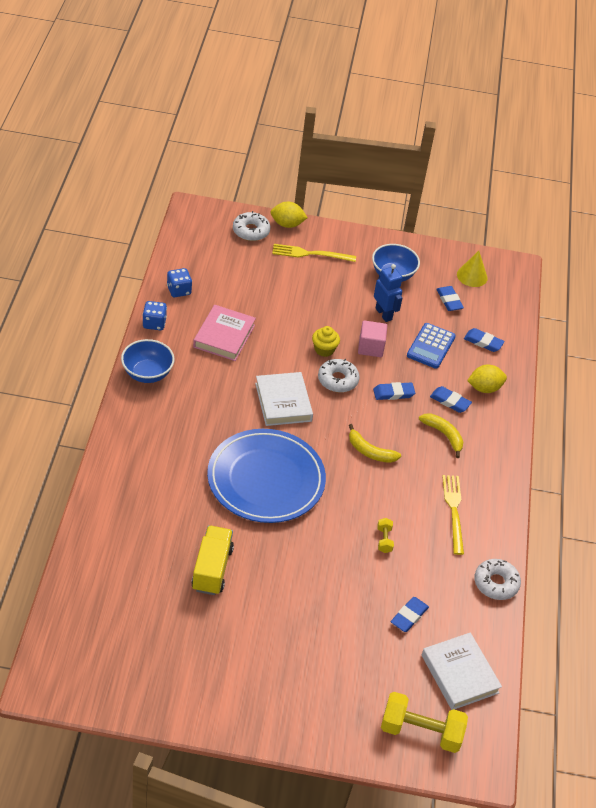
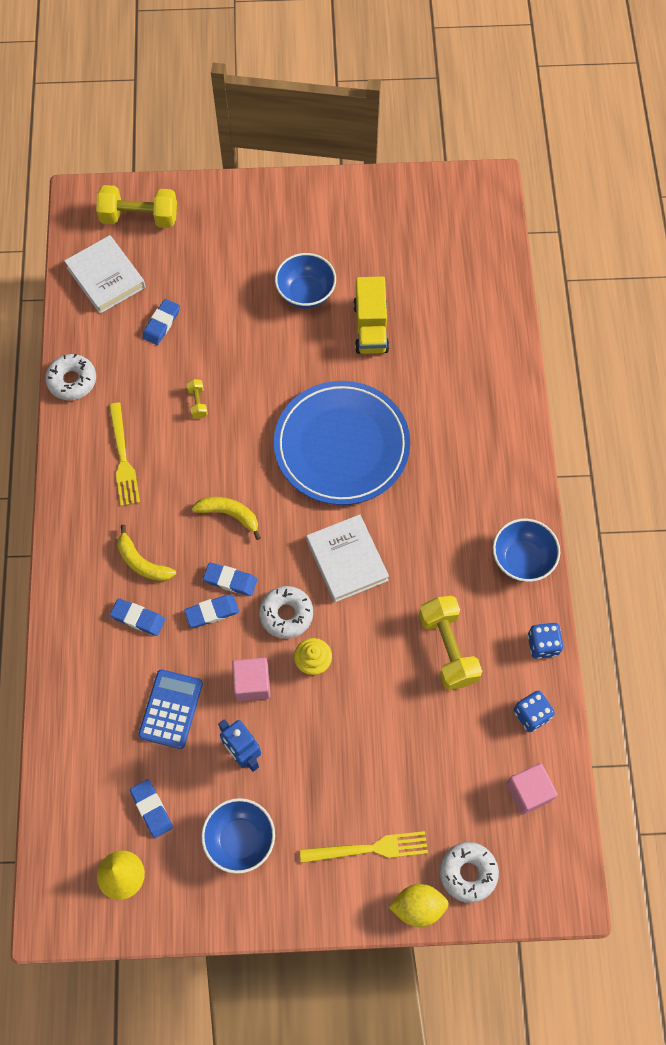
camera: 175 degrees right, 20 degrees up
(197, 256) = (528, 792): none -> pink cube
(224, 336) = (447, 648): pink book -> yellow dumbbell
(265, 614) = (306, 293): none -> blue bowl
(483, 342) = (98, 738): blue eraser -> blue eraser (230, 580)
(484, 388) = (94, 653): yellow lemon -> none

